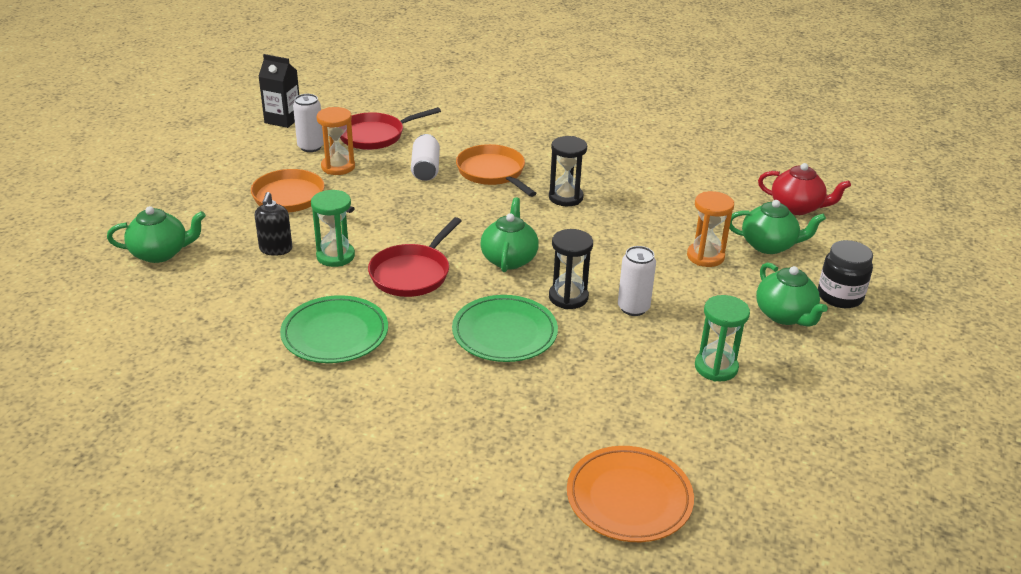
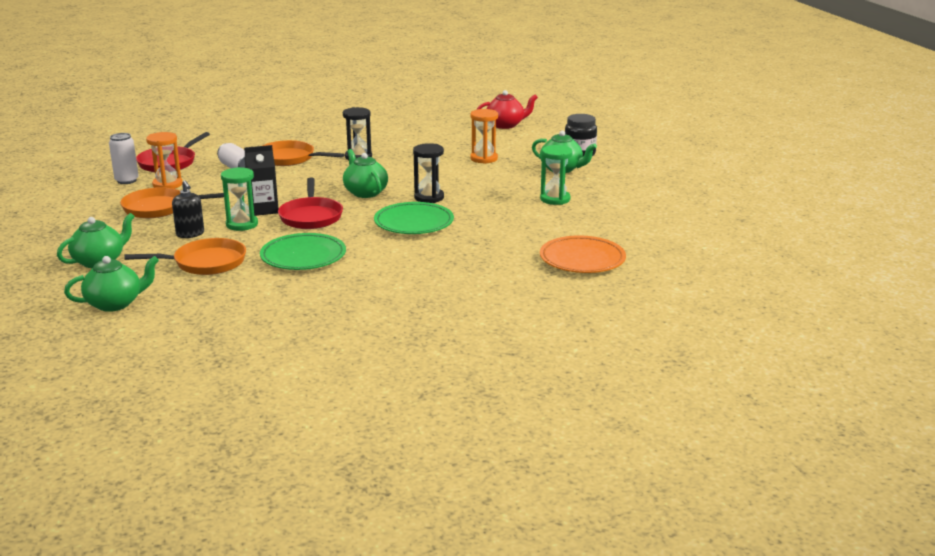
camera: 35 degrees left, 10 degrees down
(240, 299) = (205, 263): none -> orange pan
(283, 119) = (76, 173): black carton -> black carton (263, 209)
(633, 308) = (474, 190): white can -> none
(769, 245) = (513, 144): green teapot -> green teapot (115, 303)

